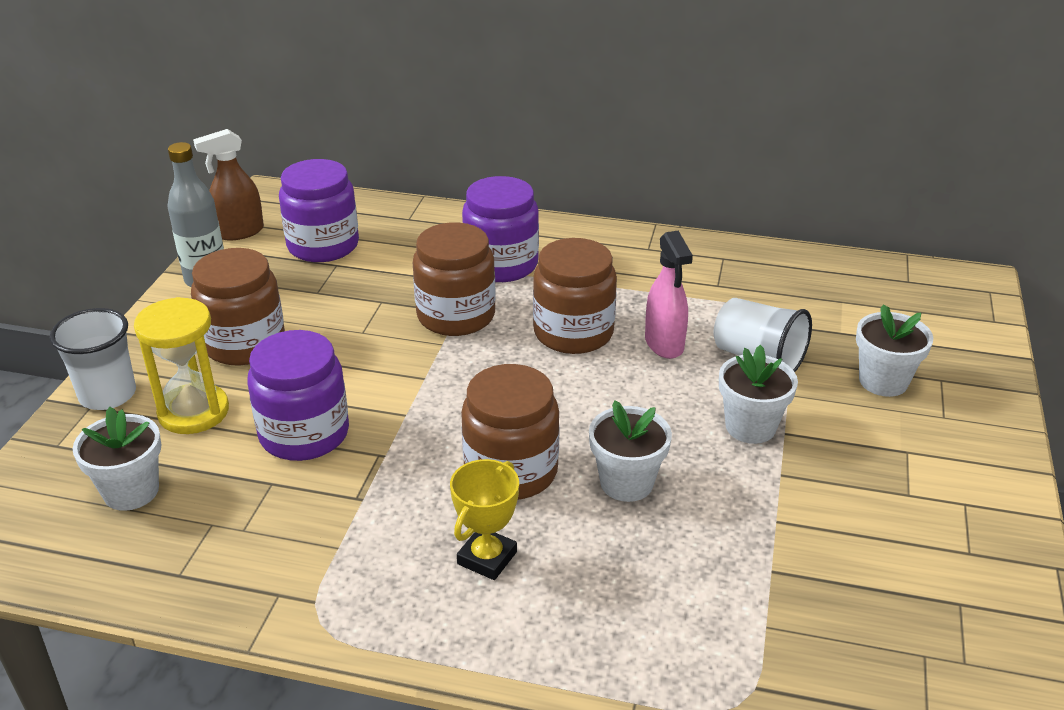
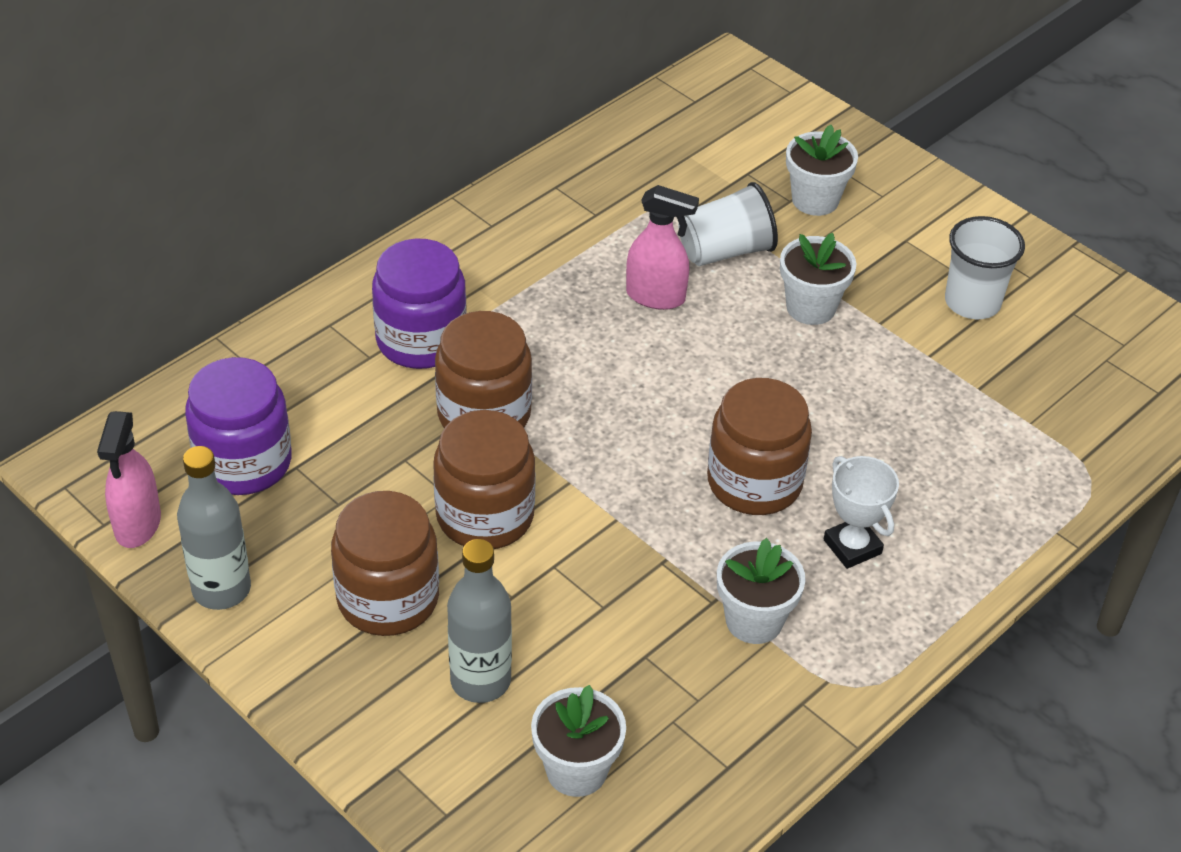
camera: 60 degrees left, 10 degrees up
(108, 395) = (387, 746): white cup -> white cup (972, 302)
(193, 412) = (480, 680): yellow hourglass -> grey bottle
(239, 232) = (137, 525): brown spray bottle -> pink spray bottle
(304, 434) = (588, 605): purple jar -> none
(487, 558) = (852, 547): yellow trophy -> white trophy
(573, 333) = (586, 346): brown jar -> brown jar (485, 516)
(626, 483) = (823, 417): white flower pot -> white flower pot (754, 620)

